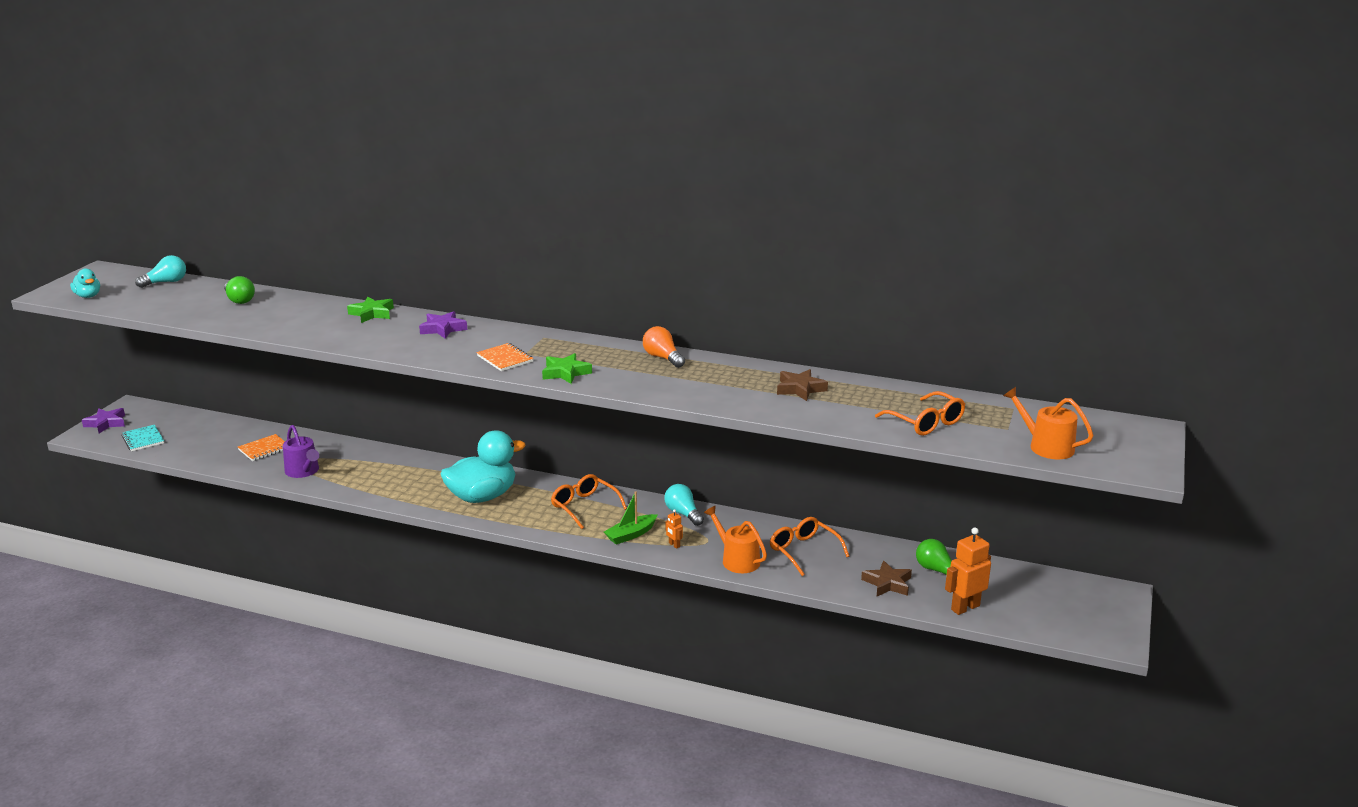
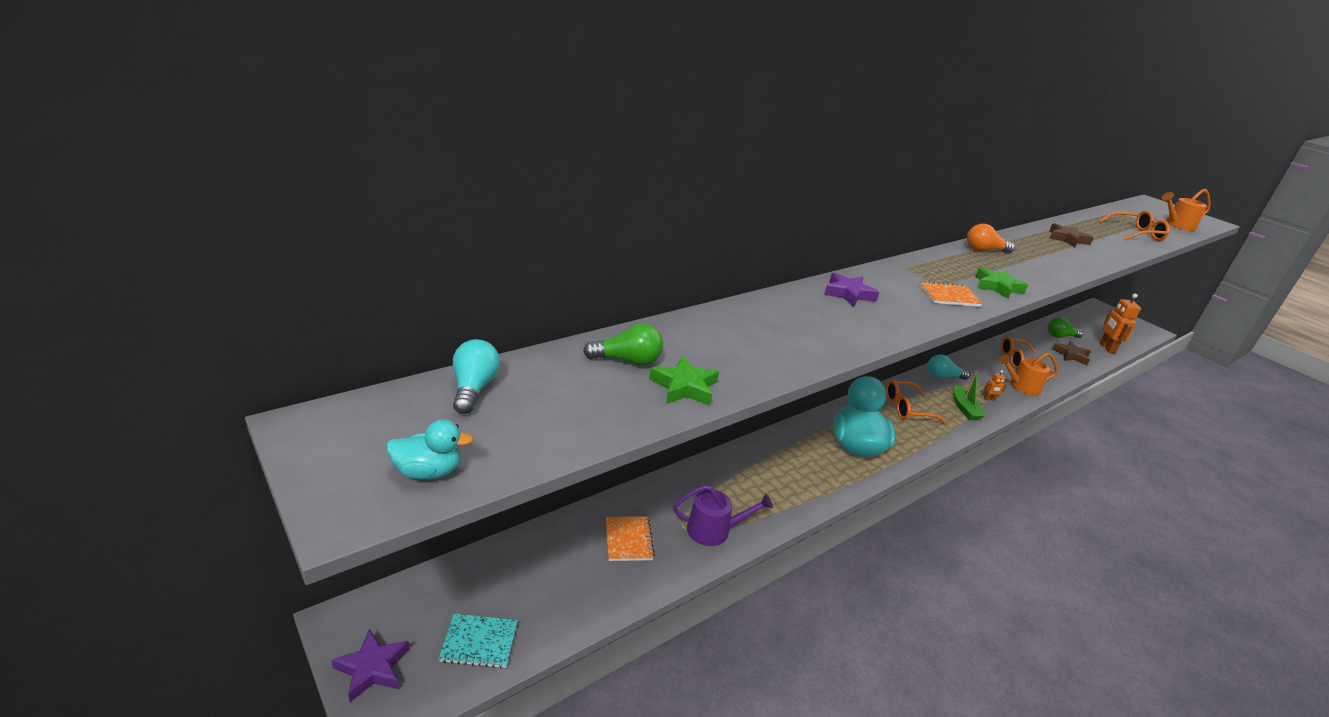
camera: 60 degrees left, 5 degrees up
(372, 313) = (769, 308): green star -> green star (684, 387)

